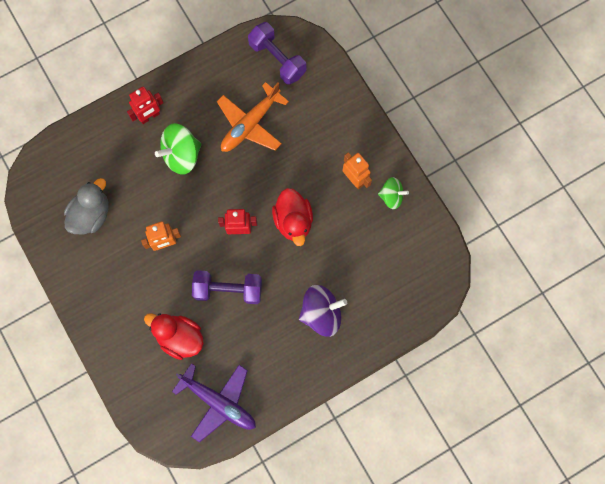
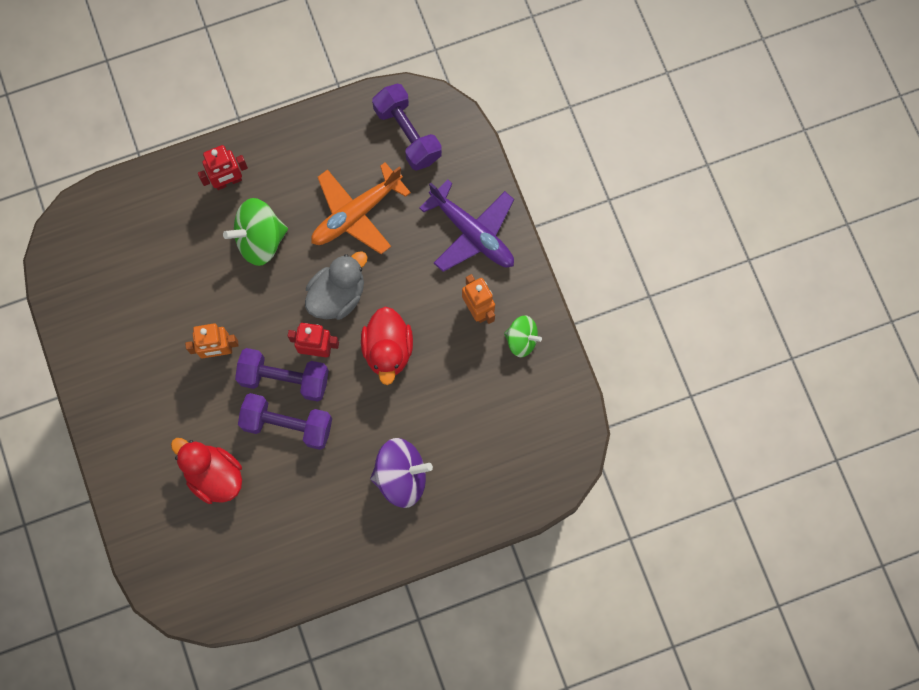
camera: 10 degrees right, 0 degrees up
(91, 215) = (130, 297): grey duck -> grey duck (337, 295)
(219, 256) = (284, 379): none -> purple dumbbell
(219, 402) = (248, 567): purple plane -> purple plane (472, 233)

